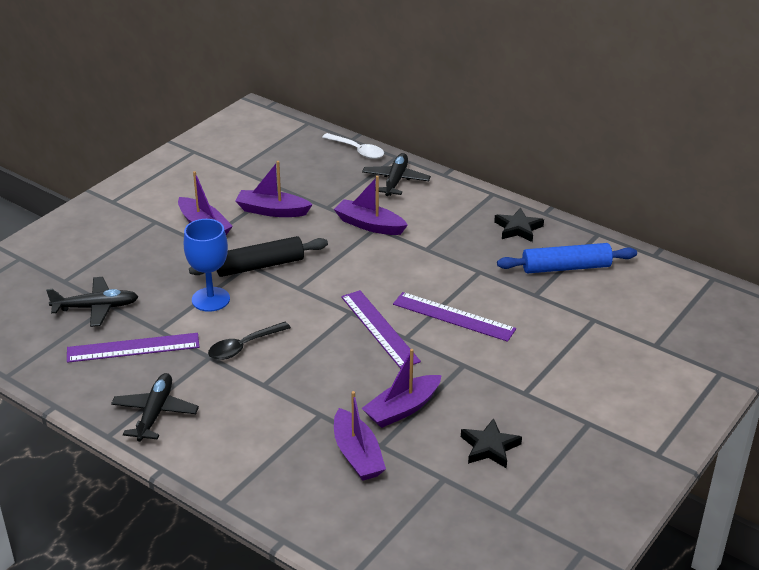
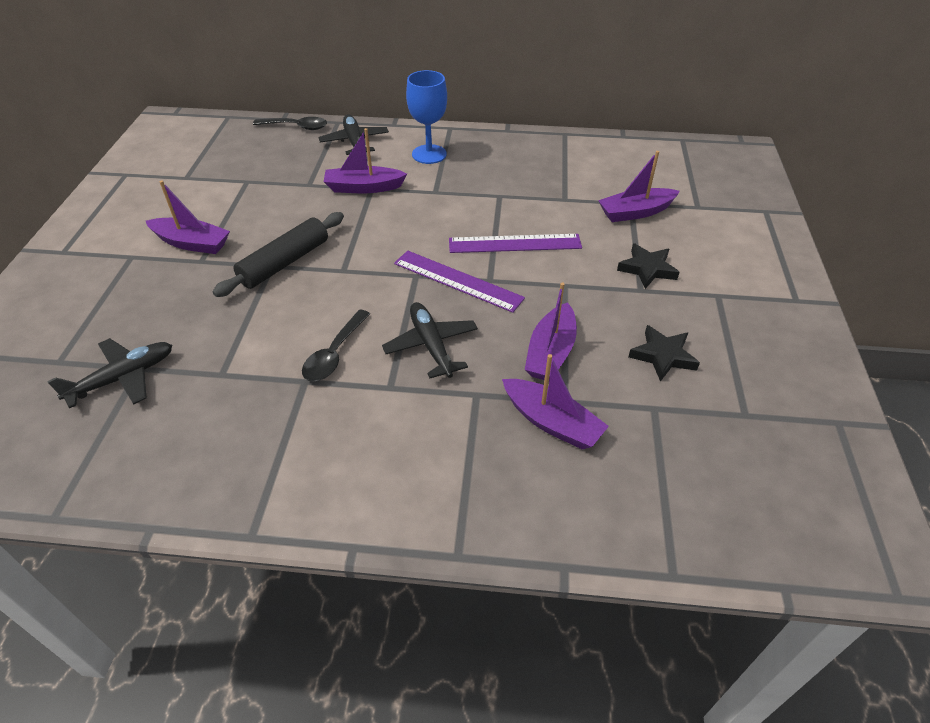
camera: 30 degrees left, 10 degrees up
(133, 348) = (205, 408): purple ruler -> none
(155, 413) = (290, 478): black plane -> black plane (431, 346)
(210, 299) = (257, 316): blue goblet -> blue goblet (429, 154)
(272, 211) = (255, 205): purple boat -> purple boat (635, 212)
(357, 150) = (296, 127): white spoon -> black spoon
(518, 228) = (498, 149): black star -> black star (647, 269)
(566, 268) = (567, 168): blue rolling pin -> none

